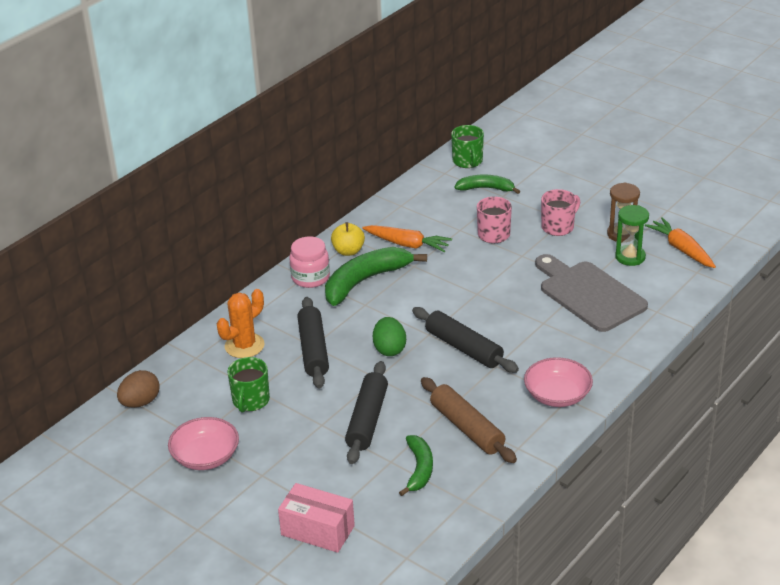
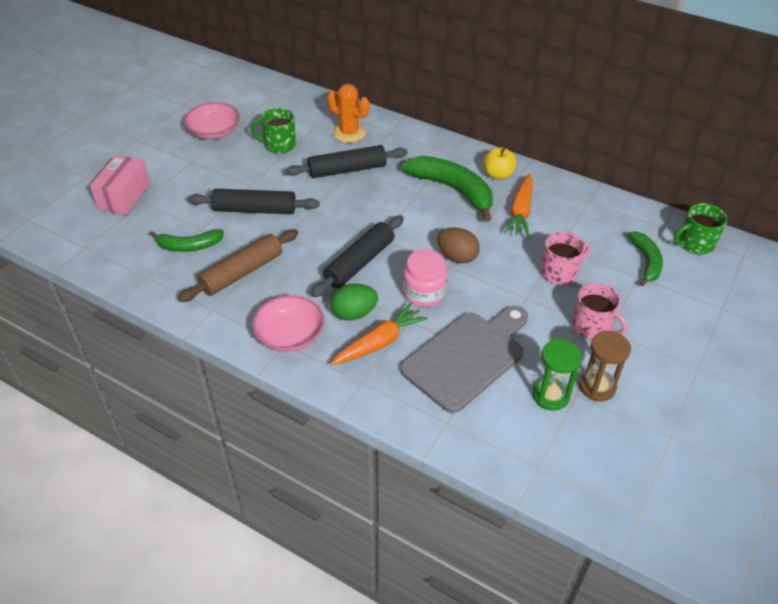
camera: 80 degrees right, 10 degrees up
(140, 402) = (276, 94): brown egg -> brown egg (457, 257)
(310, 278) = (451, 157): pink jar -> pink jar (424, 293)
(389, 349) = (353, 214): green egg -> green egg (354, 313)
(681, 249) = (583, 450): orange carrot -> orange carrot (379, 342)

